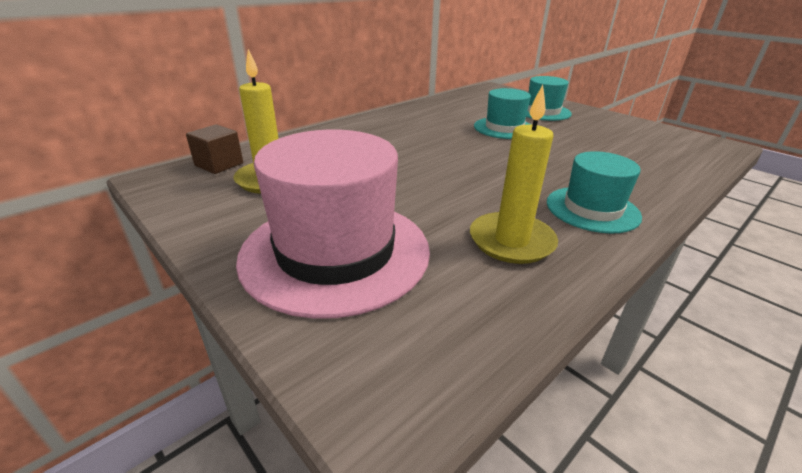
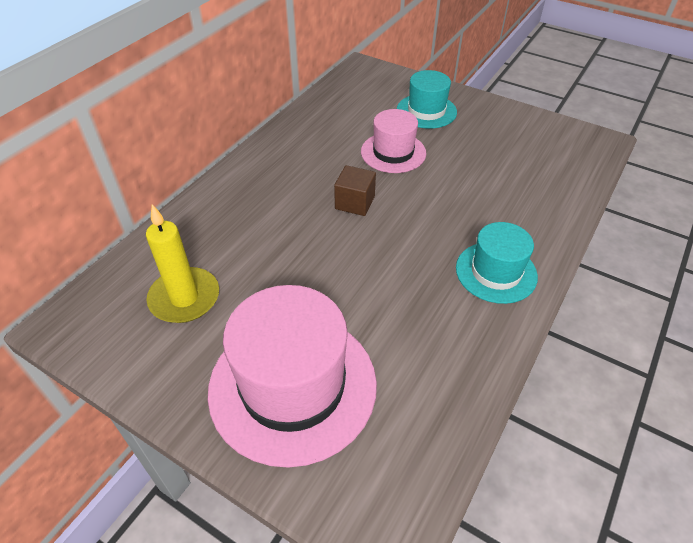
camera: 15 degrees left, 15 degrees up
(219, 164) = (116, 285): brown cube -> brown cube (355, 203)
(504, 128) = (393, 152): turquoise hat -> pink hat
(511, 241) = (436, 333): yellow candle -> none

